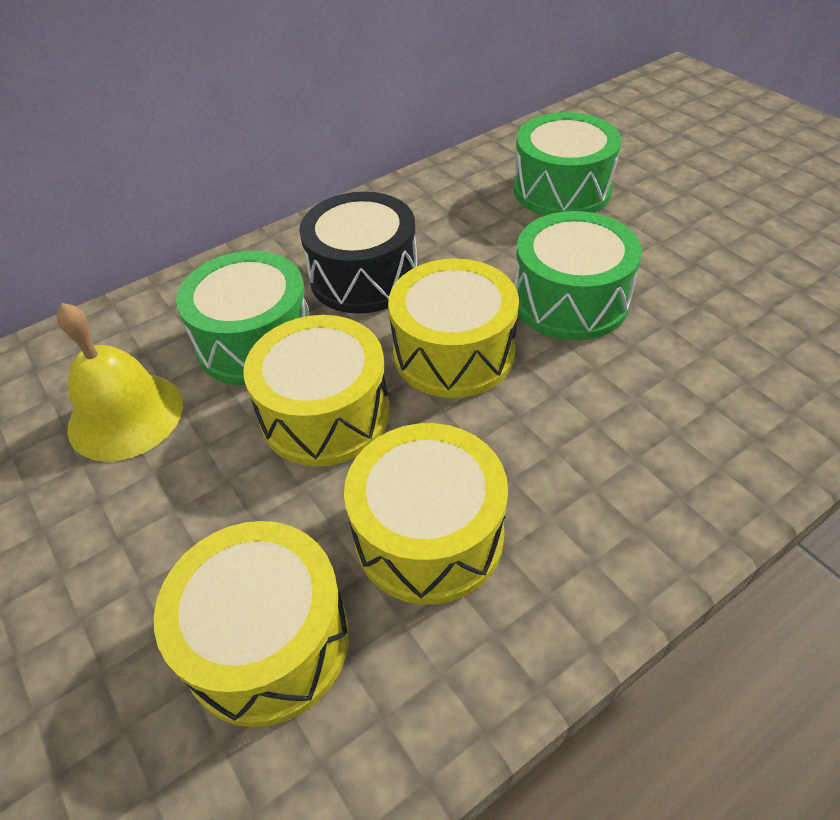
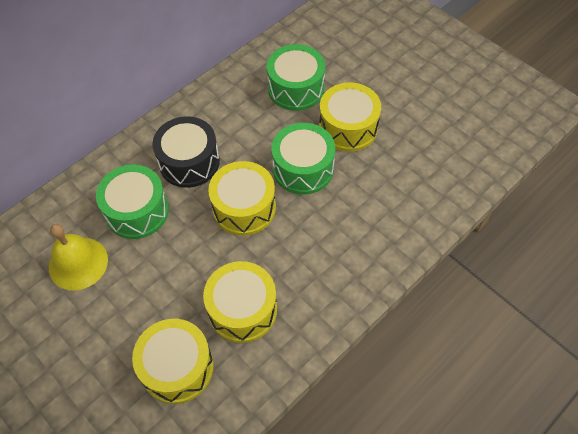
camera: 10 degrees left, 10 degrees up
(325, 414) = (183, 251): yellow drum -> yellow drum (348, 127)

